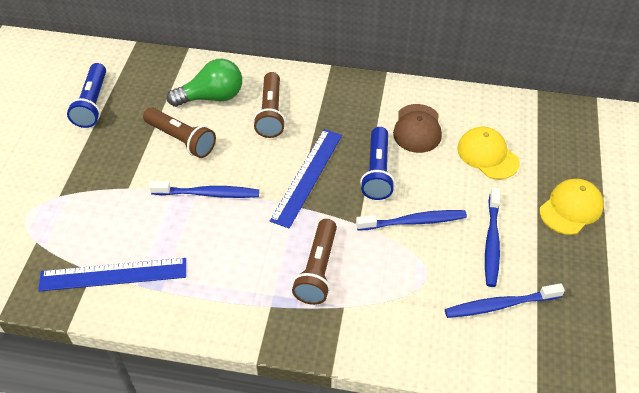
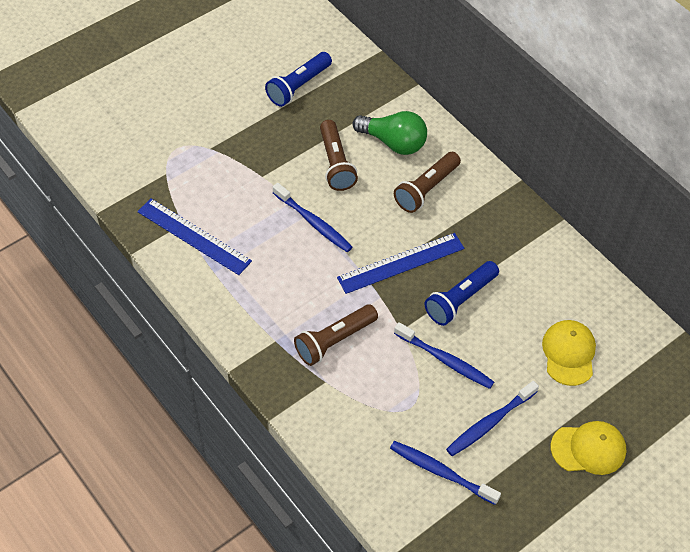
camera: 40 degrees right, 5 degrees up
(417, 128) = (534, 288): brown cap -> none

